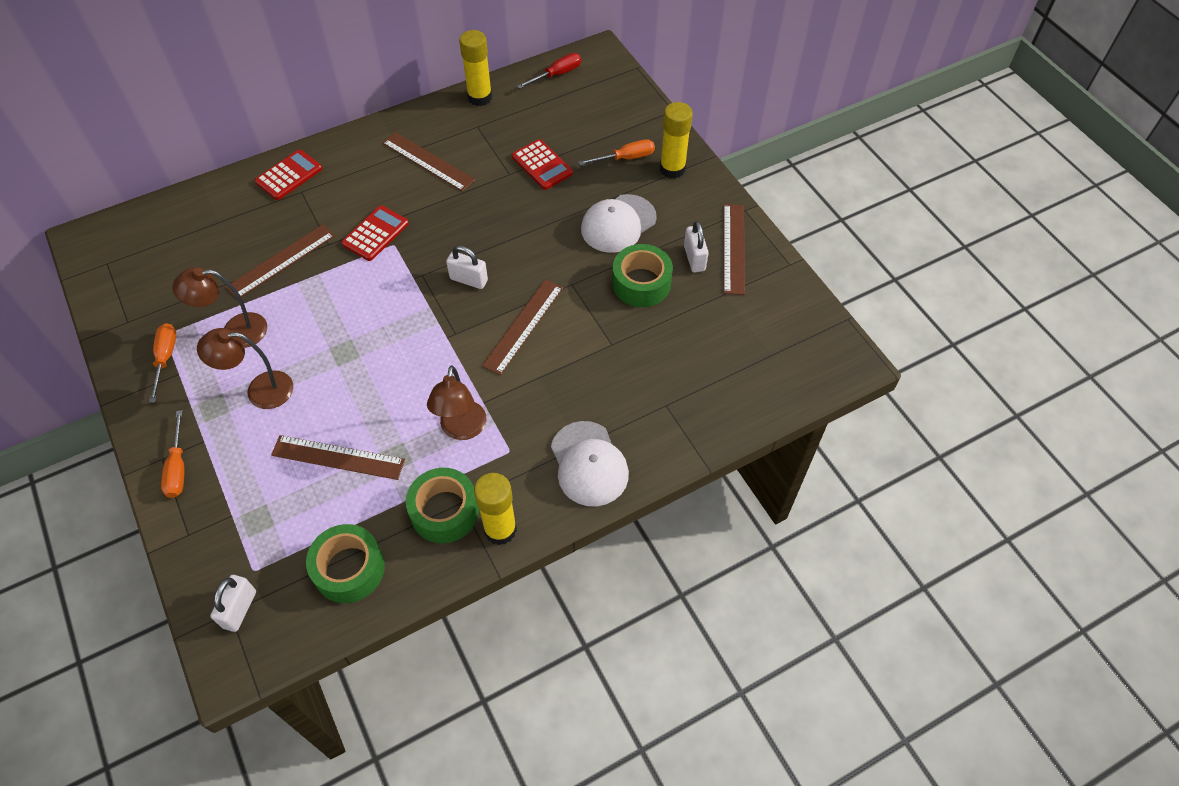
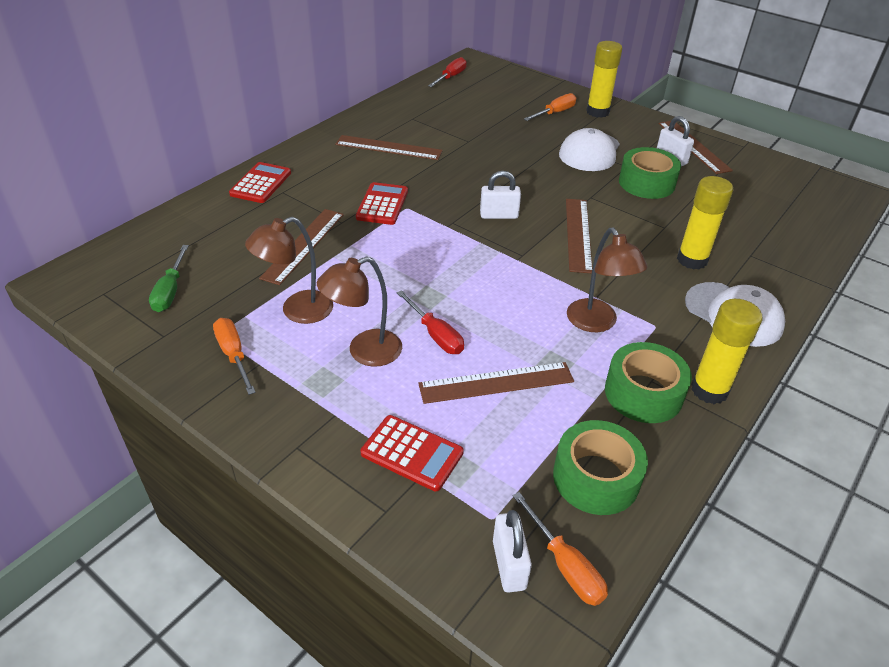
camera: 25 degrees left, 15 degrees down
(154, 277) = (170, 291): none -> green screwdriver
(178, 467) = (323, 449): orange screwdriver -> orange screwdriver (565, 565)
(324, 394) = (435, 335): none -> red screwdriver
(480, 97) = (398, 101): yellow glue stick -> yellow glue stick (692, 260)
(542, 165) = (491, 130): red calculator -> red calculator (412, 453)

